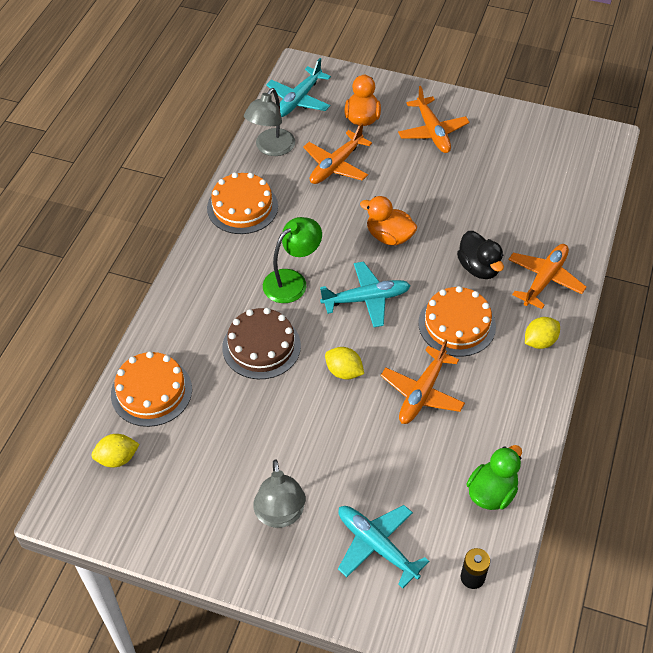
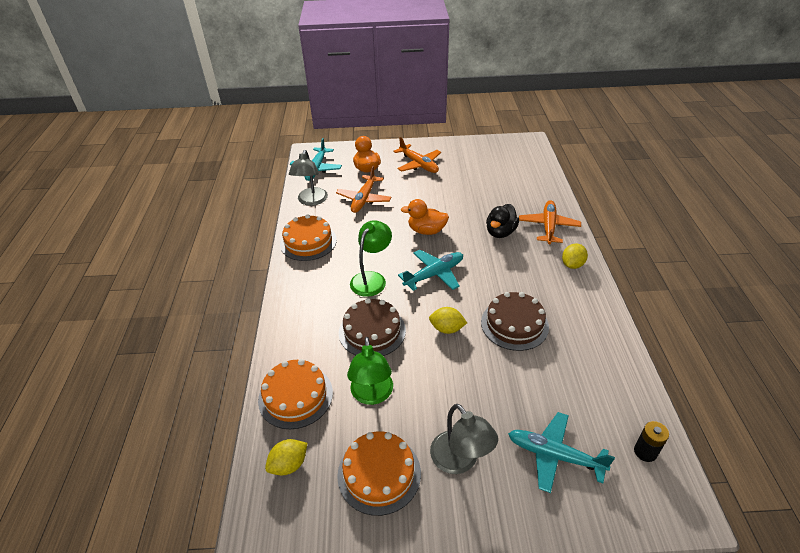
camera: 20 degrees left, 10 degrees down
(227, 418) = (372, 395): none -> green lamp
(422, 392) = (514, 324): orange plane -> brown cake
(457, 324) = (509, 271): orange cake -> orange cake (379, 473)
(479, 268) = (500, 232): black duck -> black duck turned 75 degrees clockwise
(491, 492) = (613, 379): green duck -> none

